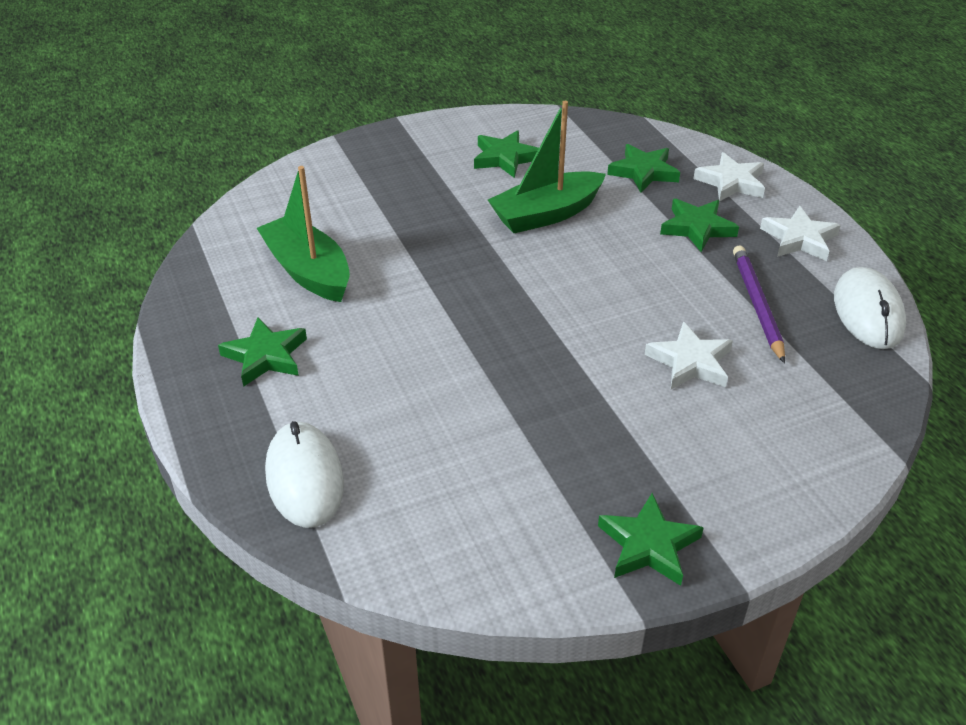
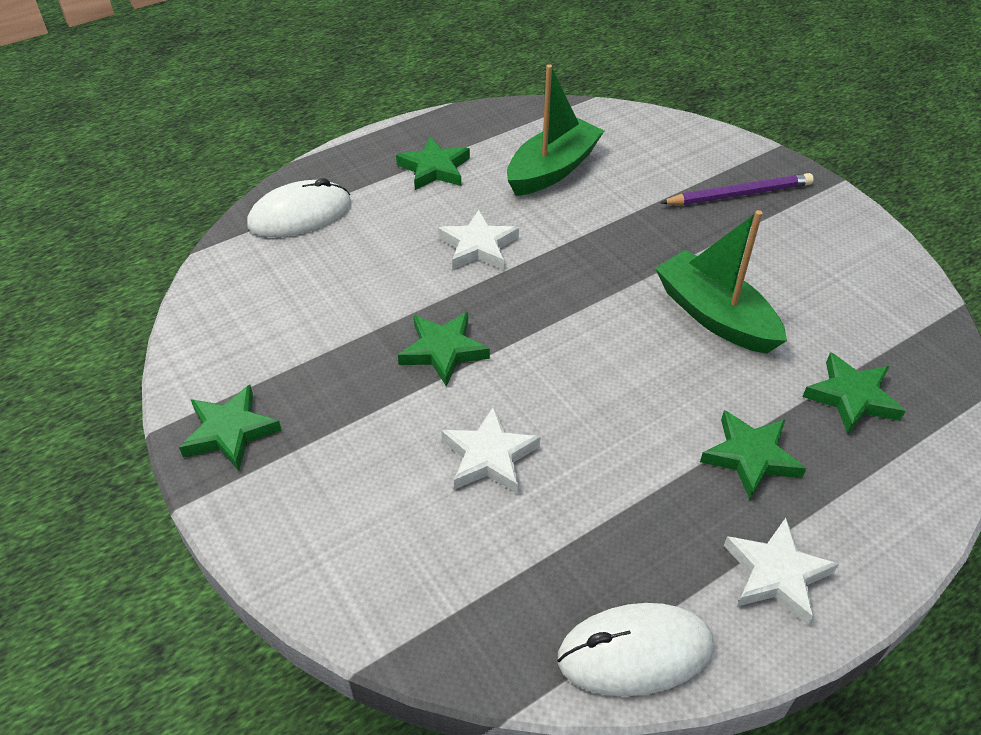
camera: 80 degrees right, 5 degrees up
(505, 158) = (810, 271): green star -> green star (443, 350)
(731, 182) = (879, 493): white star -> white star (478, 246)
(757, 305) = (611, 521): purple pencil -> purple pencil (739, 194)

